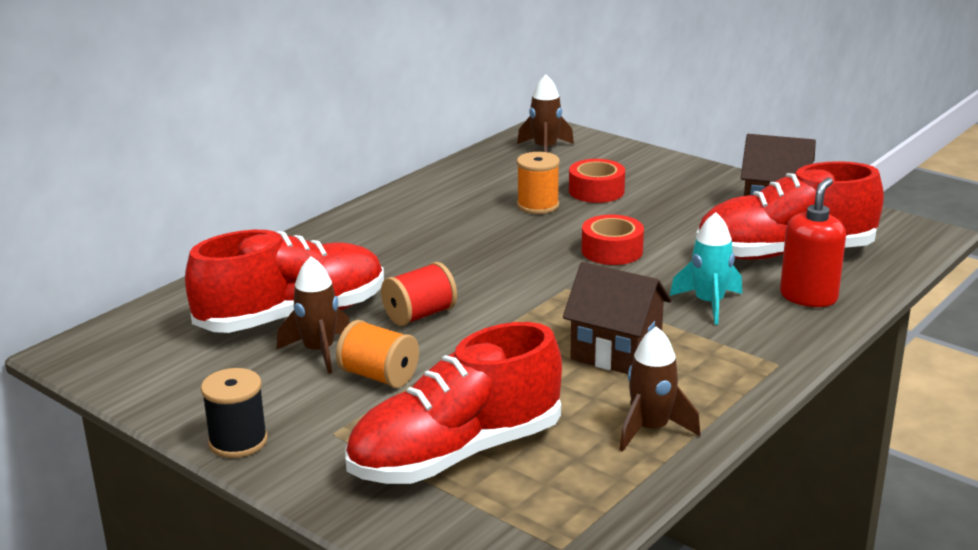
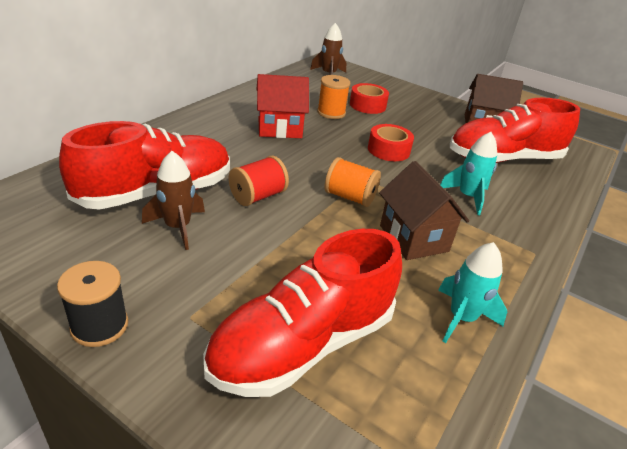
camera: 10 degrees left, 10 degrees up
(379, 376) = (229, 254): orange spool -> orange spool (350, 197)
(459, 232) = (279, 128): none -> red house
(616, 353) = (413, 238): brown house -> brown house turned 45 degrees clockwise
(651, 429) = (461, 318): brown rocket -> turquoise rocket
(808, 297) = (532, 195): red soap dispenser -> none

